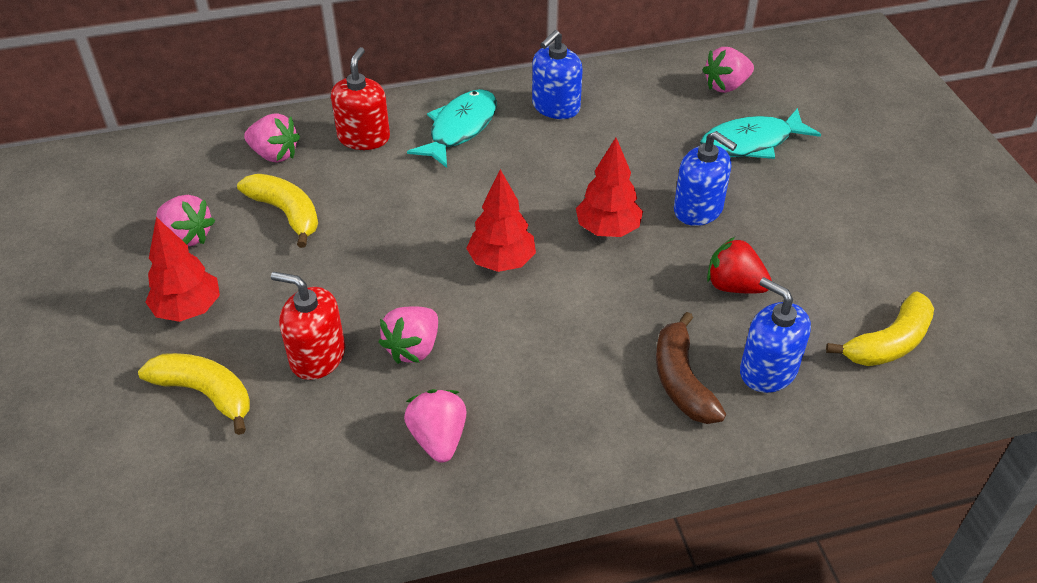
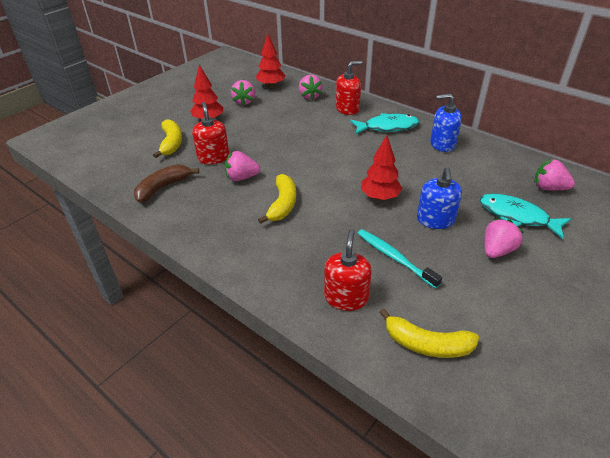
camera: 55 degrees right, 5 degrees down
(286, 213) = (281, 114): yellow banana -> yellow banana (283, 204)
(438, 438) = (198, 207): pink strawberry -> pink strawberry (497, 250)
(502, 262) = (319, 176): red tree -> red tree (271, 85)
(681, 381) = (304, 267): brown banana -> brown banana (163, 187)
(734, 286) = (394, 257): red strawberry -> turquoise toothbrush
(768, 370) = (346, 297): blue soap dispenser -> red soap dispenser

